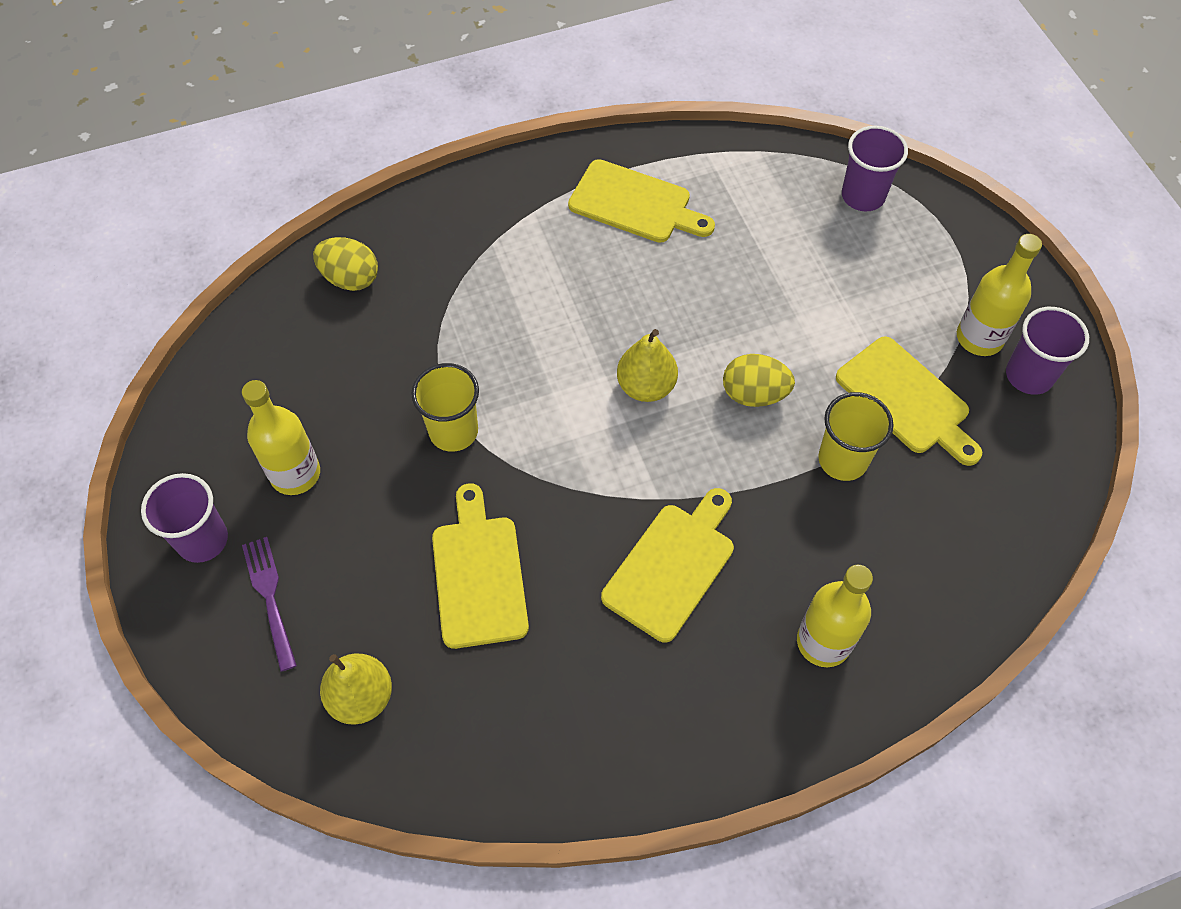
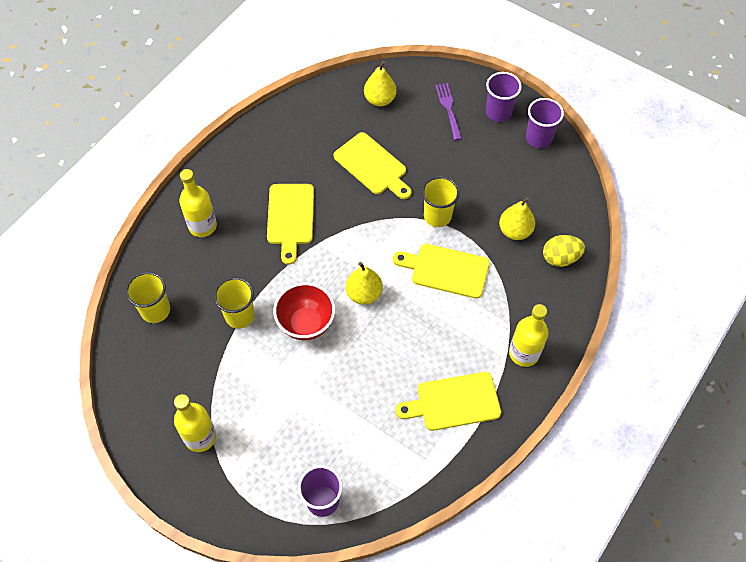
camera: 145 degrees right, 0 degrees up
(270, 598) = (449, 109): purple fork -> purple fork turned 135 degrees counterclockwise
(295, 474) = (488, 157): yellow bottle -> yellow bottle (524, 353)
(370, 346) = (515, 231): none -> yellow pear
(754, 394) = (306, 324): yellow egg -> red bowl
(906, 400) = (223, 370): yellow cutting board -> yellow cutting board (446, 270)
(968, 542) = (155, 310): none -> yellow cup
(1029, 375) = (161, 429): purple cup -> purple cup (538, 138)

